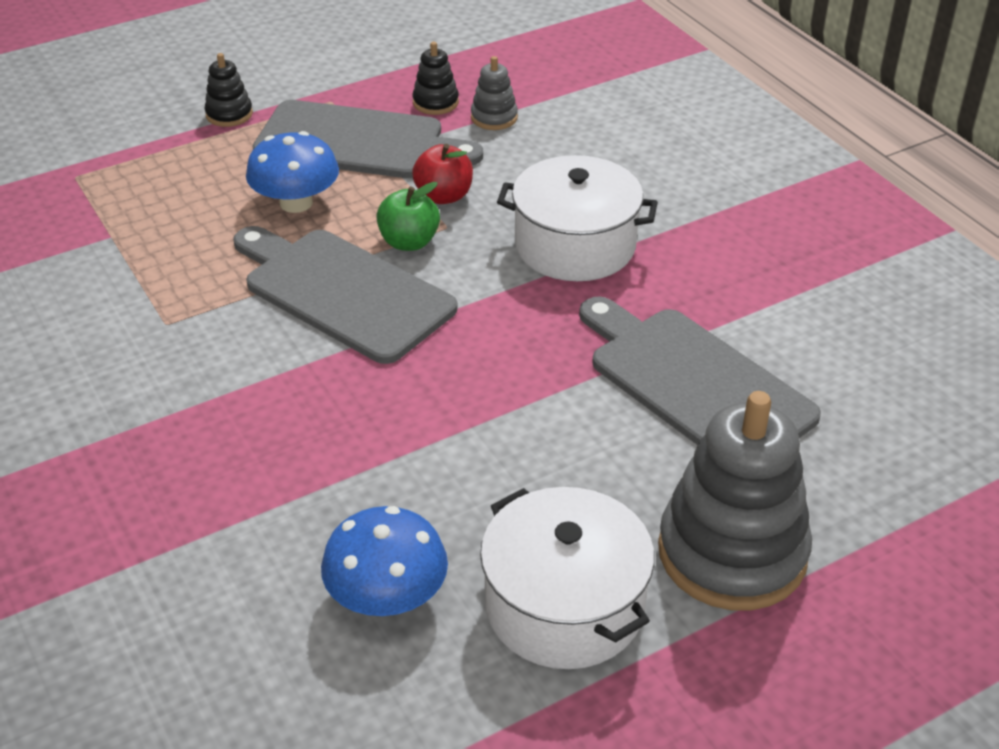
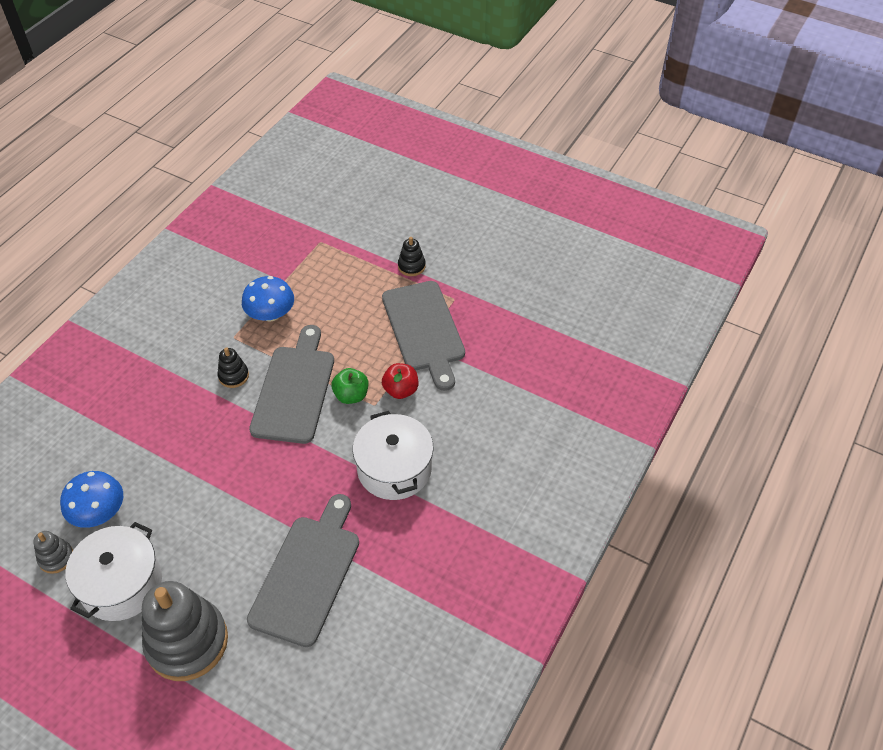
camera: 60 degrees right, 10 degrees up
(296, 203) = (354, 333): blue mushroom -> blue mushroom (271, 314)
(435, 102) = (486, 343): black stacking toy -> black stacking toy (233, 376)
(494, 117) = (491, 376): grey stacking toy -> grey stacking toy (56, 558)

